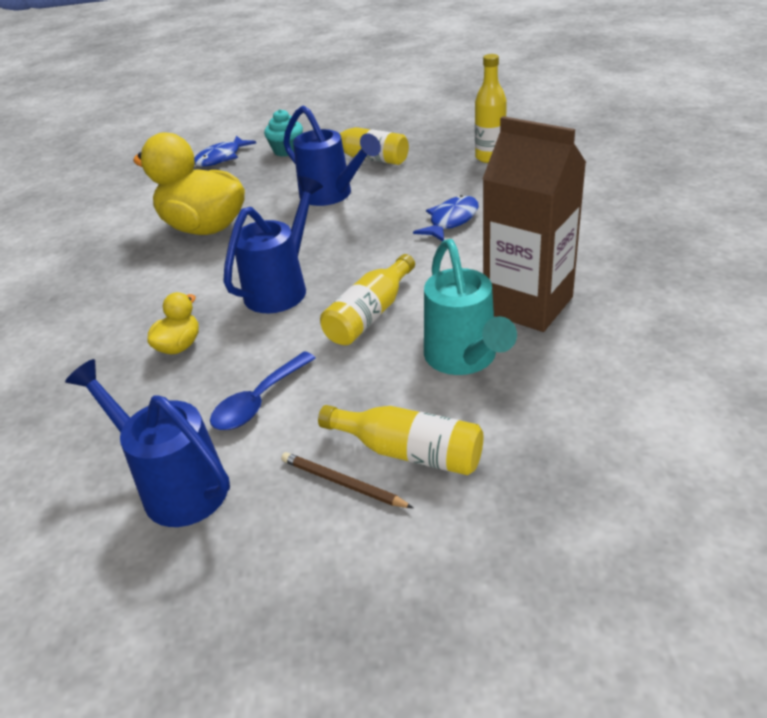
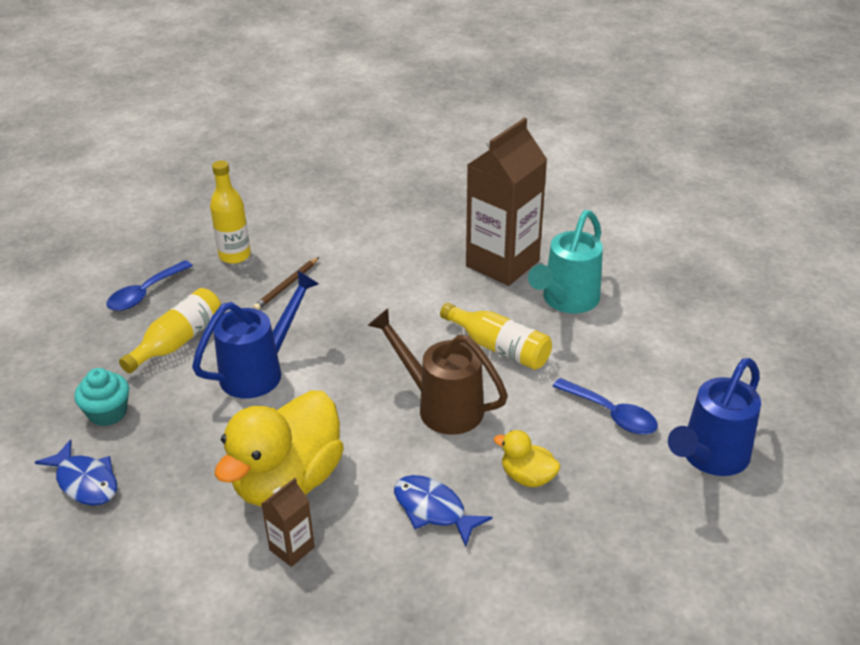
camera: 90 degrees left, 0 degrees up
(137, 240) = (292, 548): none -> brown carton
(281, 288) = (441, 406): blue watering can -> brown watering can
(342, 483) = (699, 366): brown pencil -> brown pencil (286, 286)
(409, 452) = (667, 333): yellow bottle -> none
(426, 134) = (145, 293): none -> blue spoon
(451, 221) = (354, 291): blue fish -> blue fish (433, 510)
(464, 359) = (566, 301): turquoise watering can -> turquoise watering can turned 135 degrees clockwise

